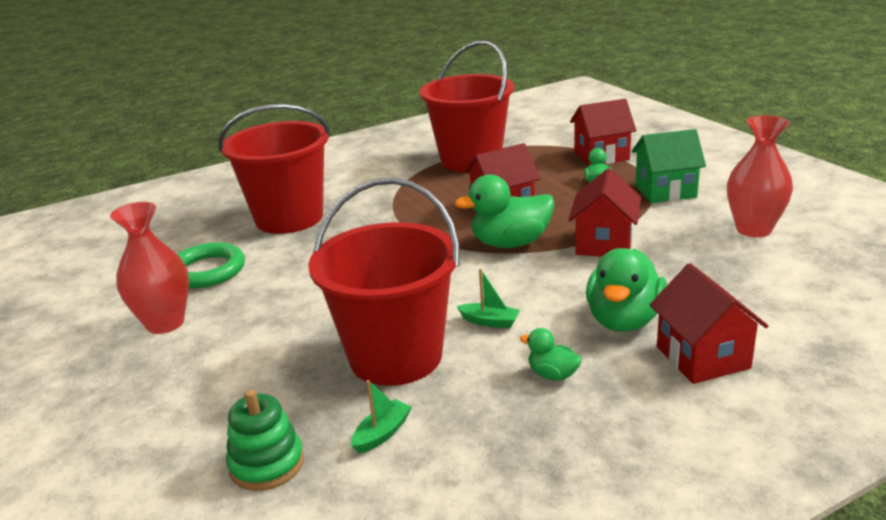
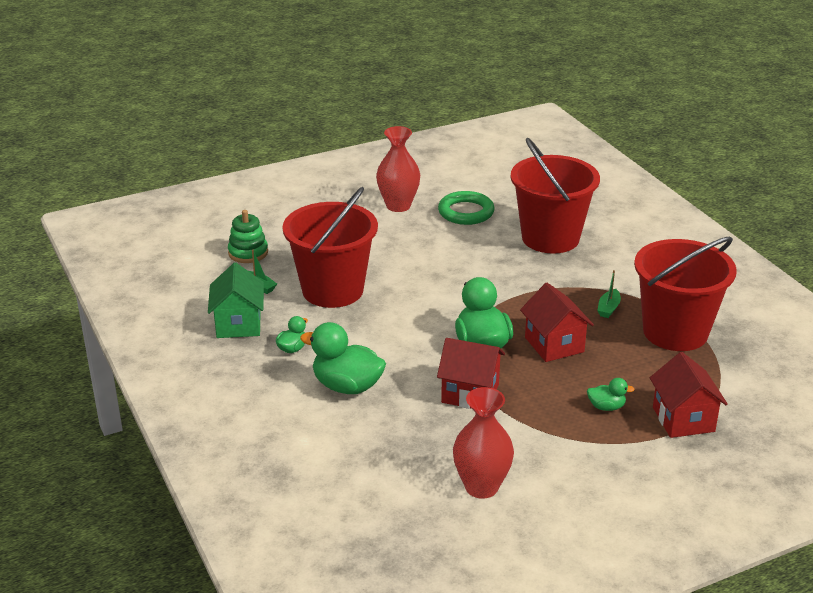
camera: 90 degrees right, 5 degrees up
(490, 322) = (363, 328): green boat -> green boat (608, 308)
(665, 191) = (580, 448): green house -> green house (238, 324)
(702, 357) = (290, 413): red house -> none

